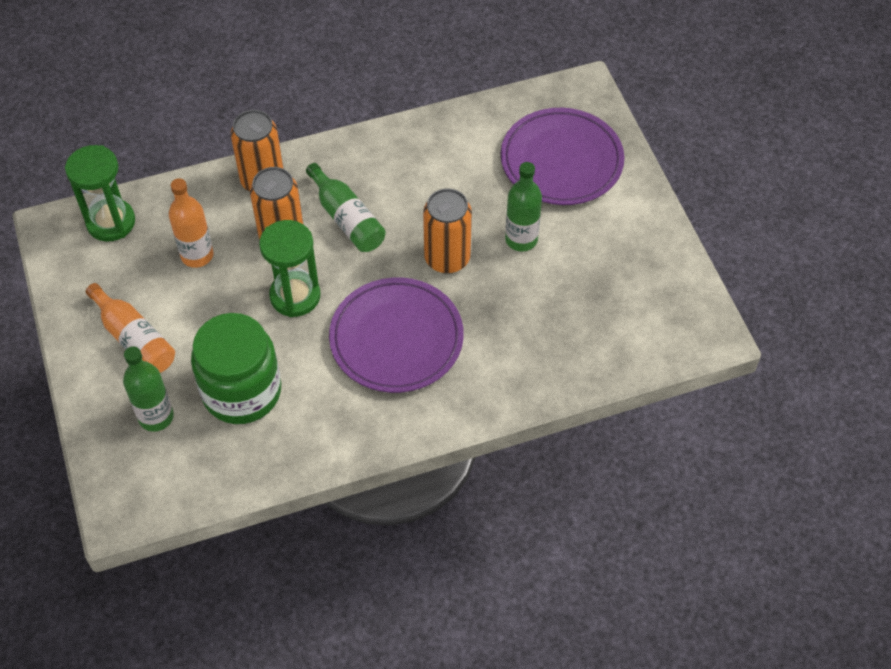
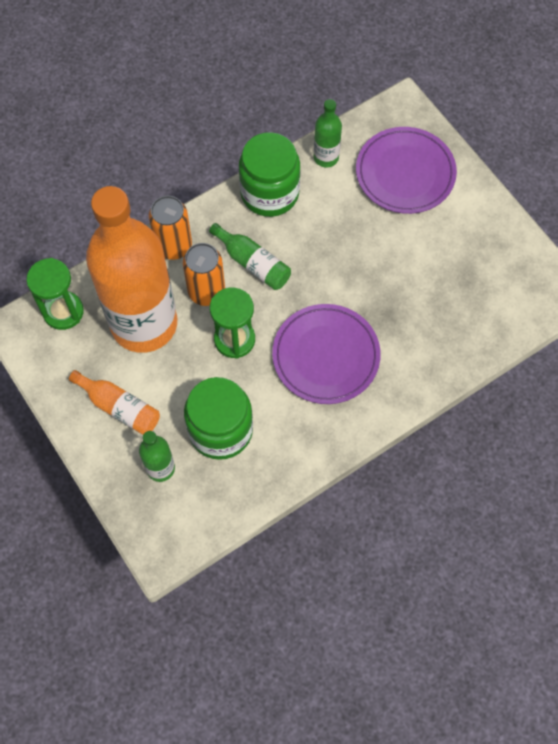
camera: 15 degrees left, 10 degrees up
(197, 255) = (144, 323): orange bottle -> orange bottle, size x2.48
(394, 148) = (269, 193): none -> green jar
(447, 258) = (343, 278): orange can -> none
(521, 239) = (395, 248): green bottle -> green bottle (326, 157)

